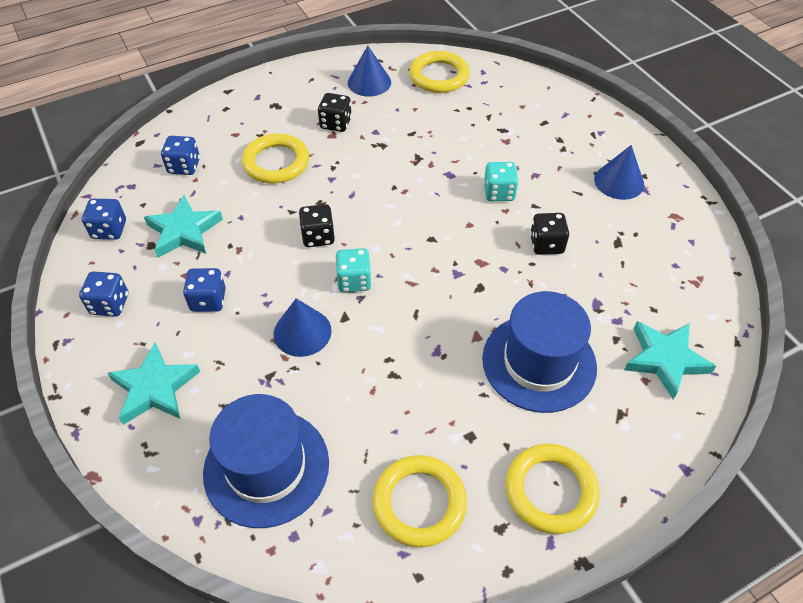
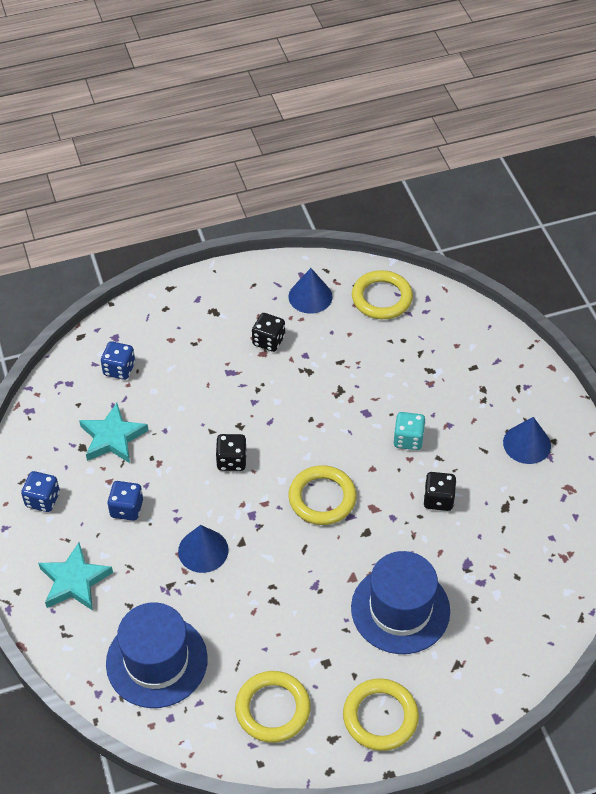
camera: 10 degrees right, 0 degrees up
(109, 230) = (47, 426): blue dice -> none
(276, 162) = (205, 377): yellow ring -> yellow ring (322, 498)
(354, 281) = (256, 509): turquoise dice -> none
(665, 360) = (511, 624): turquoise star -> none

